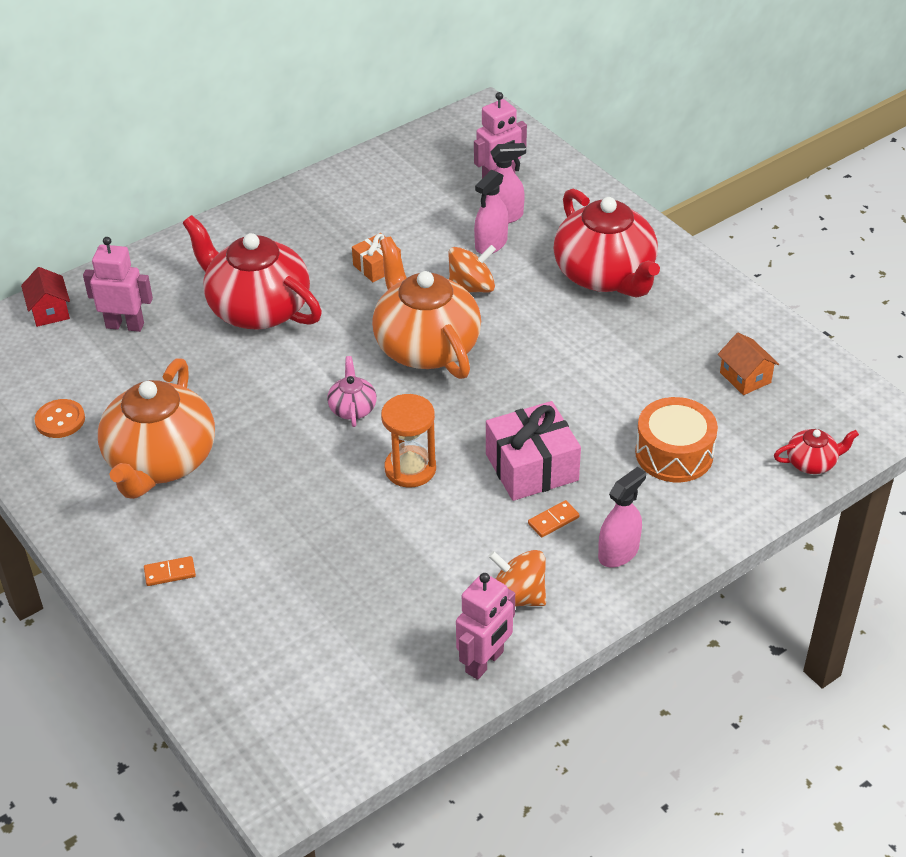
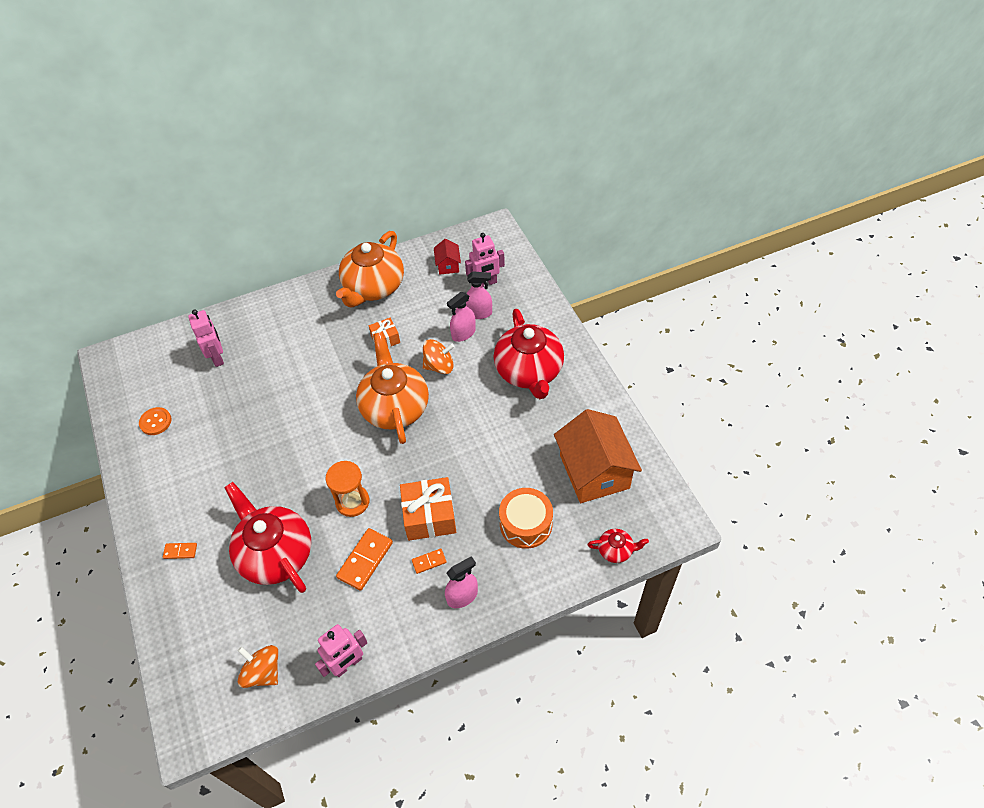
camera: 15 degrees right, 10 degrees up
(50, 311) = (177, 338): red house -> red house (448, 265)
(125, 325) = (217, 357): pink robot -> pink robot turned 45 degrees clockwise
(160, 461) = (203, 465): orange teapot -> orange teapot (373, 287)
(257, 308) = (300, 358): red teapot -> red teapot (275, 553)
(352, 408) = (333, 447): pink teapot -> none
(458, 535) = (365, 560): none -> orange domino
(517, 597) = (385, 617): orange spinning top -> orange spinning top (263, 672)
(532, 467) = (429, 516): pink gift -> orange gift
(745, 377) = (594, 471): orange house -> orange house, size x2.20

